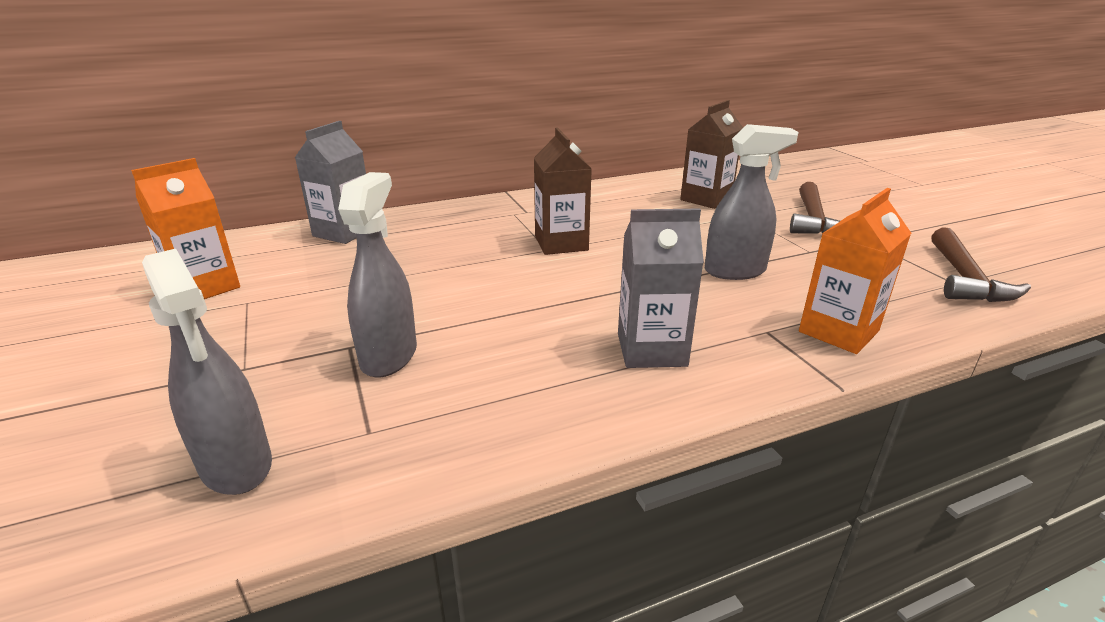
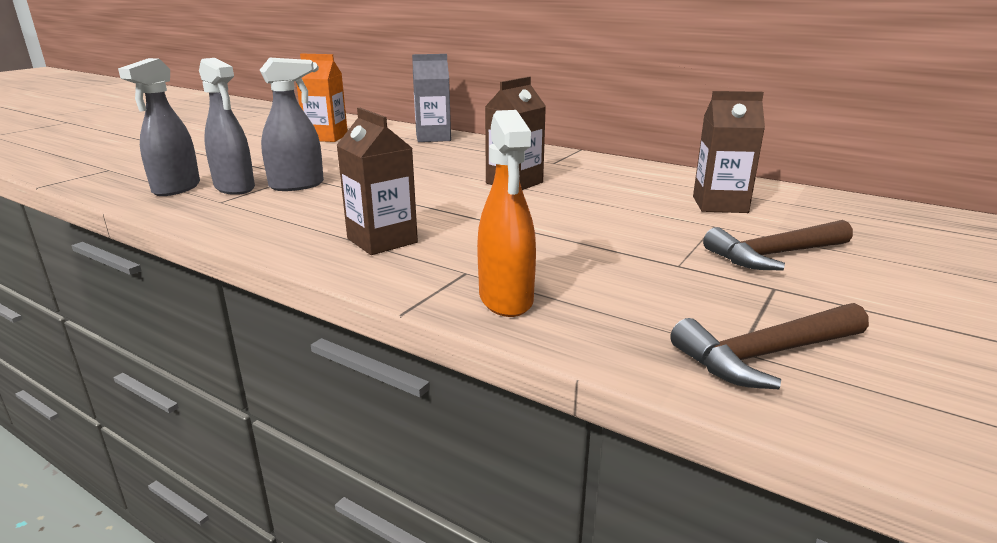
camera: 55 degrees right, 5 degrees down
(651, 350) = (382, 240): grey carton -> brown carton
(735, 271) = (567, 243): grey spray bottle -> grey spray bottle (235, 188)
(838, 331) = (506, 299): orange carton -> orange spray bottle

